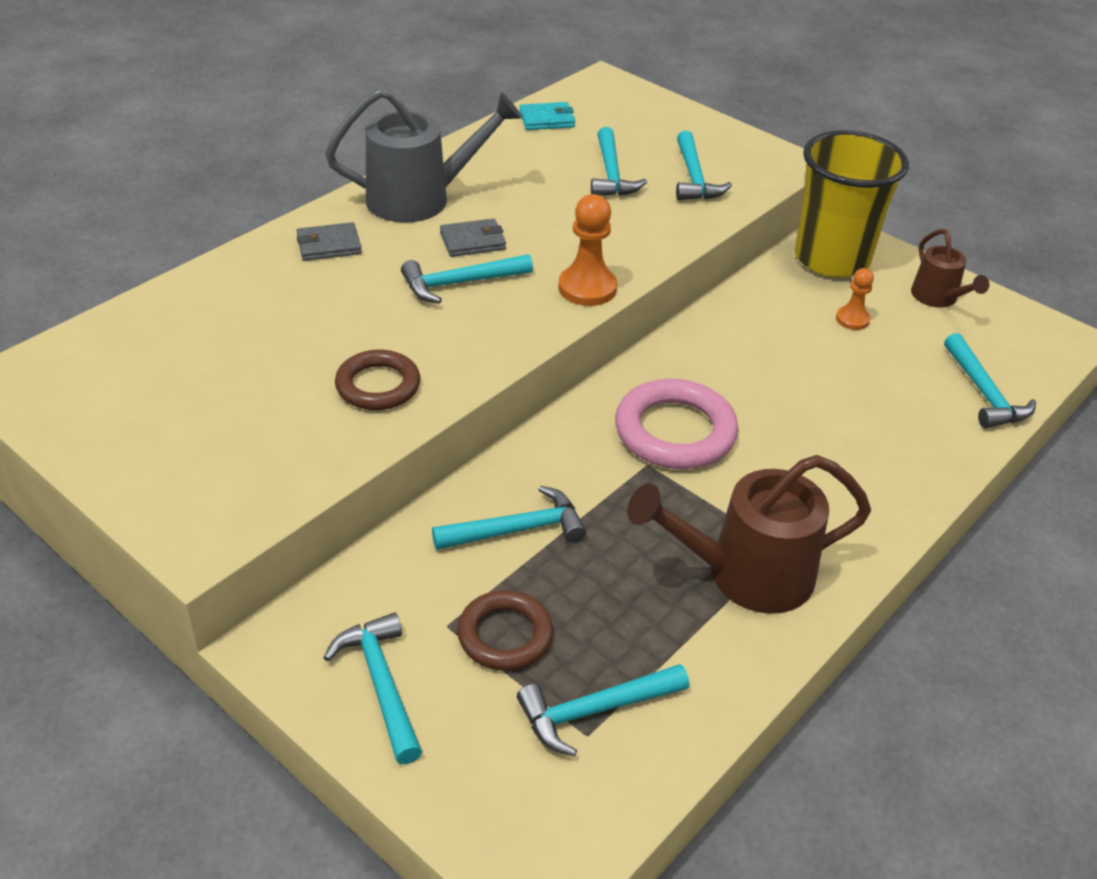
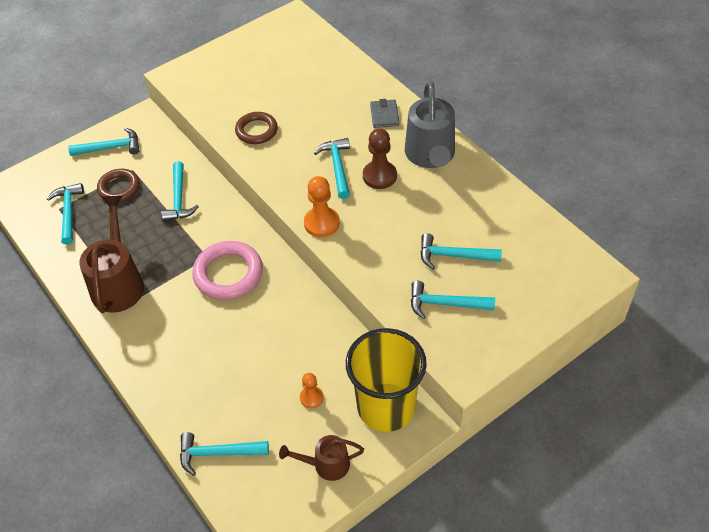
camera: 105 degrees right, 10 degrees up
(472, 241) = (379, 176): grey wallet -> brown pawn
(547, 119) = (533, 229): turquoise wallet -> none

